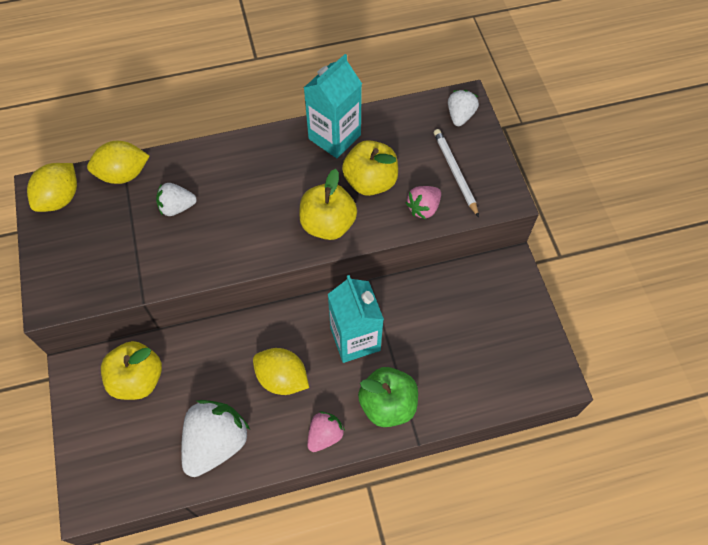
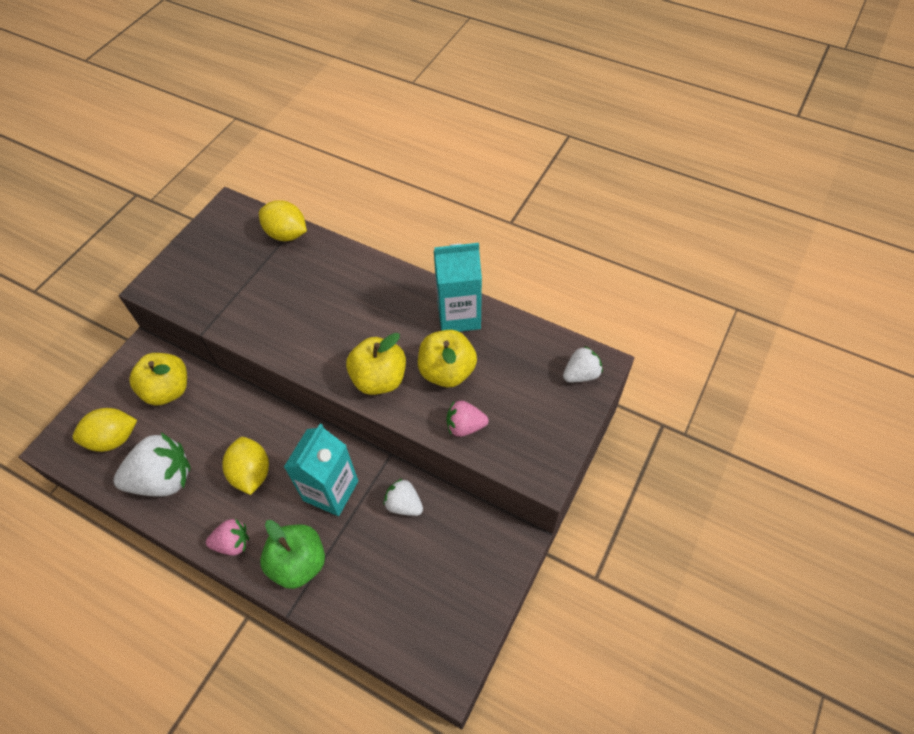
camera: 45 degrees right, 5 degrees down
(60, 198) = (232, 222): yellow lemon -> yellow lemon (113, 439)
(177, 207) = (293, 284): white strawberry -> white strawberry (404, 504)
(455, 173) = (523, 418): white pencil -> none

